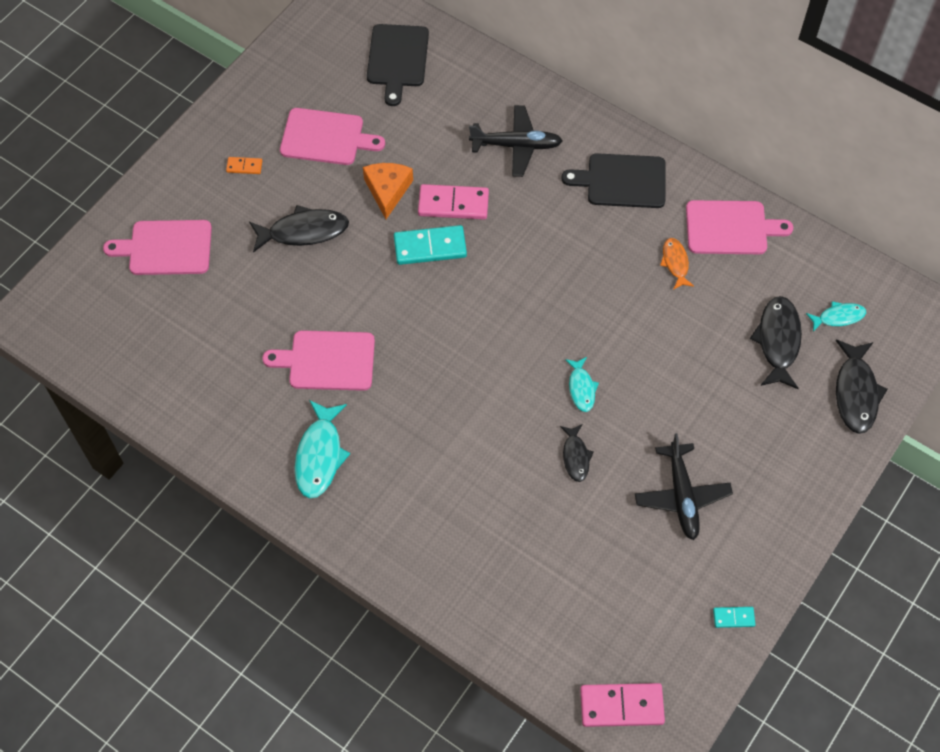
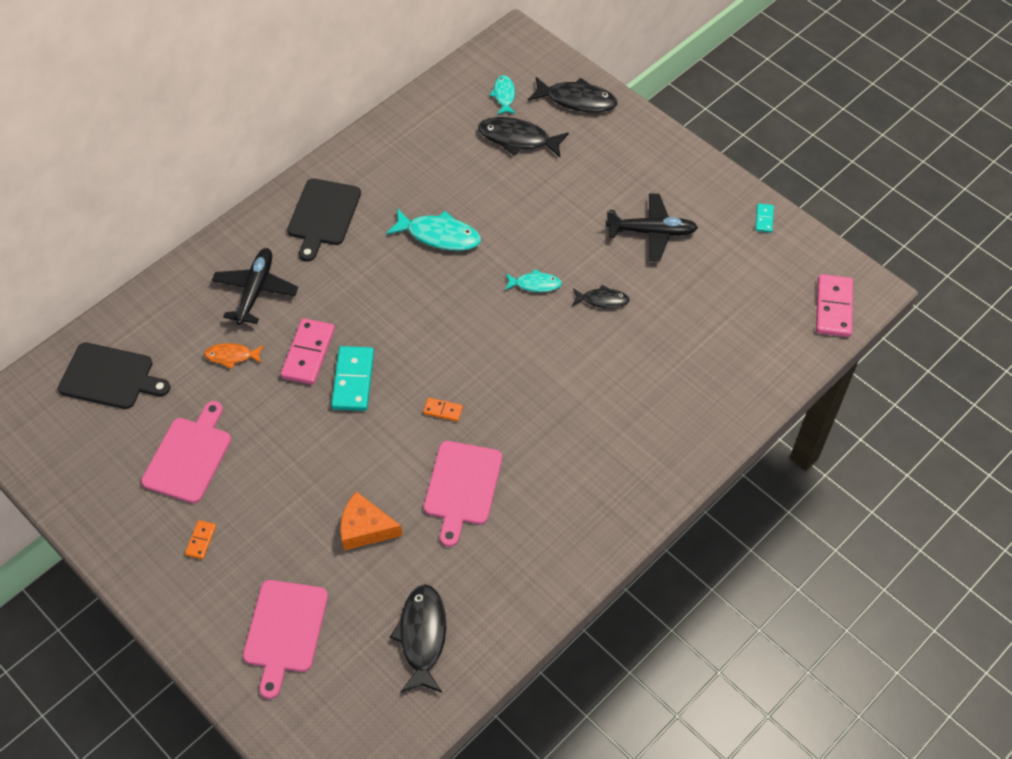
camera: 80 degrees left, 5 degrees down
(303, 231) = (302, 491): black fish -> black fish (422, 636)
(320, 455) = (566, 506): turquoise fish -> turquoise fish (439, 235)
(387, 190) = (275, 408): orange cheese -> orange cheese (365, 528)
(410, 329) = (443, 410): none -> orange domino
(675, 263) = (422, 193): orange fish -> orange fish (232, 356)
(730, 228) = (396, 147): pink cutting board -> none

